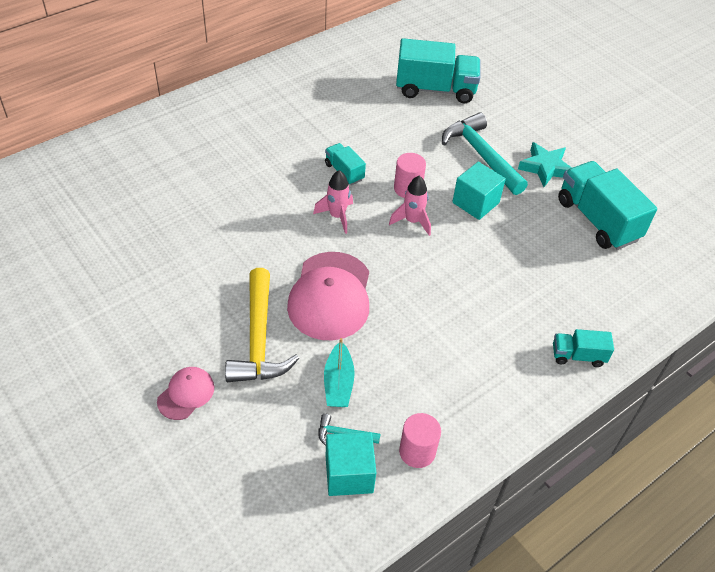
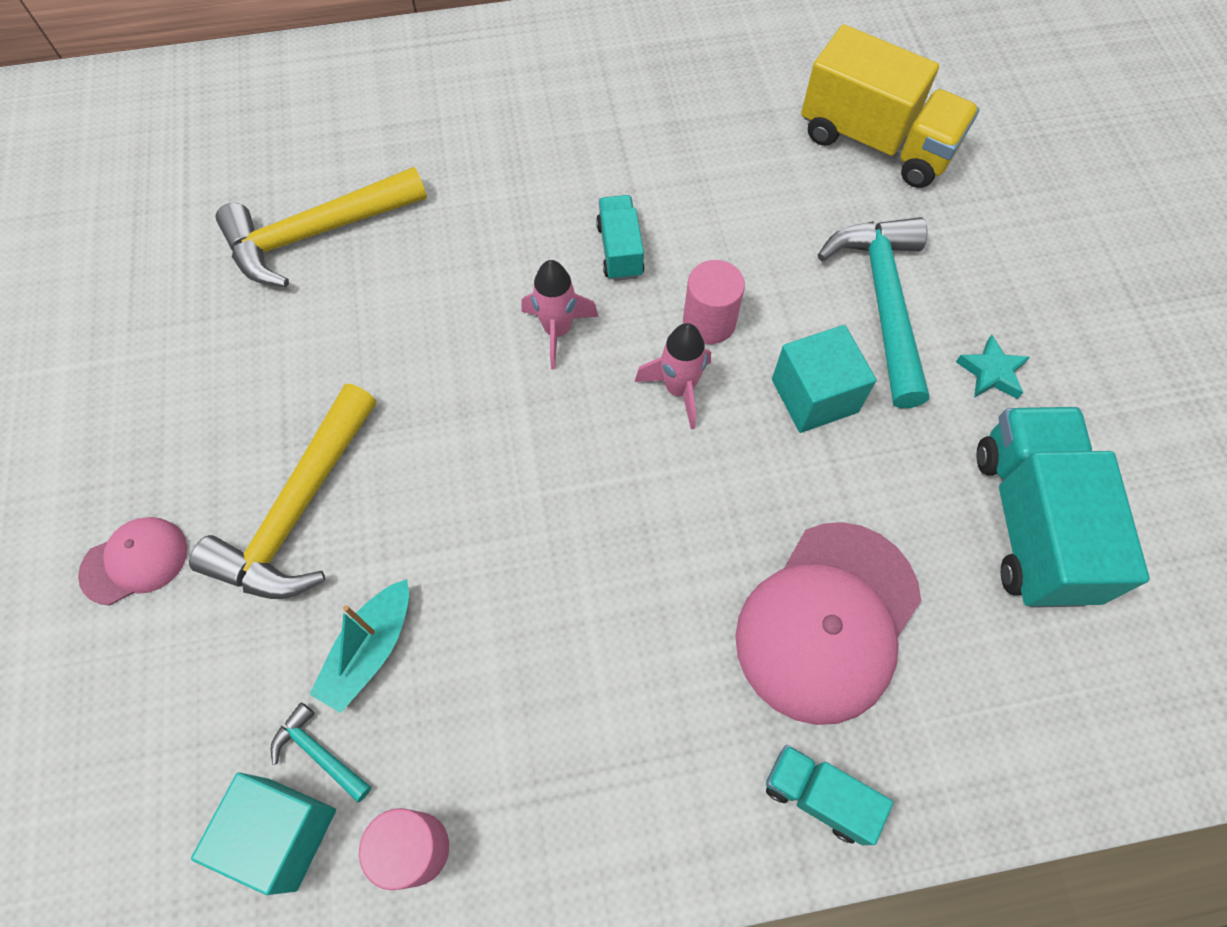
camera: 30 degrees right, 15 degrees up
(178, 214) = (316, 233): none -> yellow hammer
(330, 296) = (456, 478): pink cap -> pink cap (827, 621)
(435, 89) = (876, 142): turquoise truck -> yellow truck
(545, 168) = (991, 372): turquoise star -> turquoise star, size x0.64

